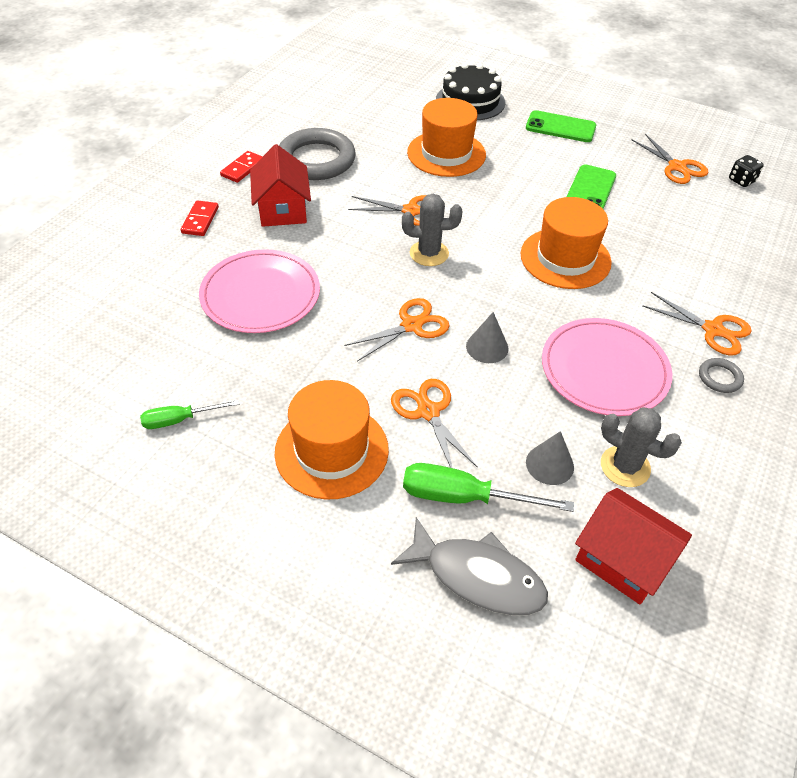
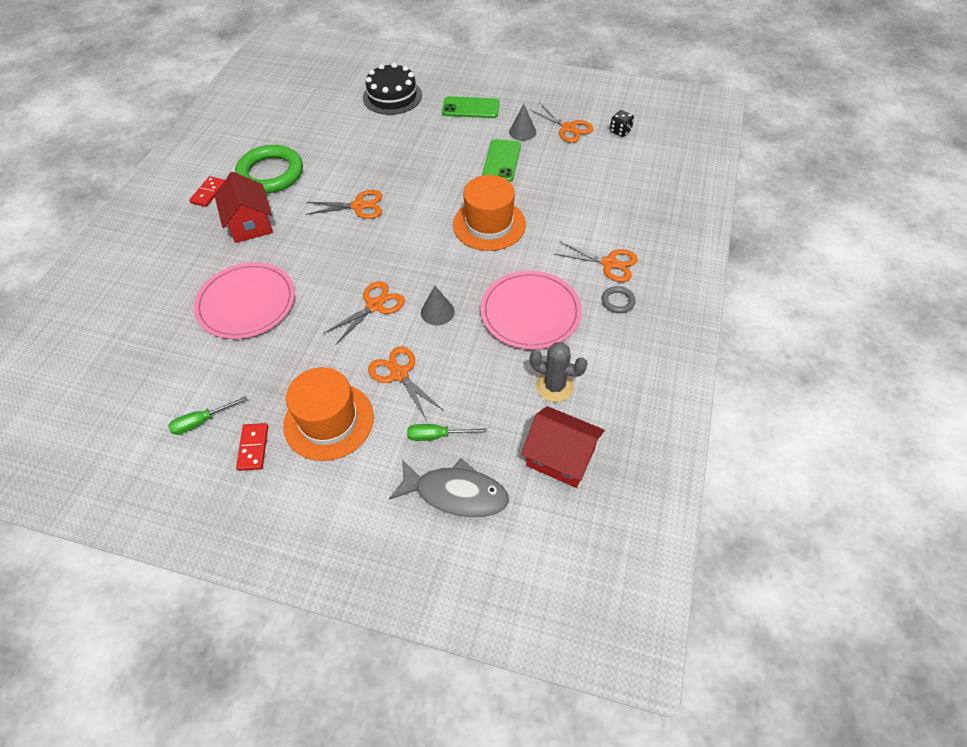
camera: 10 degrees left, 5 degrees up
(200, 220) = (181, 247): red domino -> red domino (253, 448)
(316, 160) = (270, 174): grey ring -> green ring
(429, 253) = (379, 241): grey cactus -> none
(446, 153) = (379, 149): orange hat -> none
(464, 497) = (437, 436): green screwdriver -> green screwdriver, size x0.61
(549, 464) = (498, 396): grey cone -> grey cone (522, 132)

